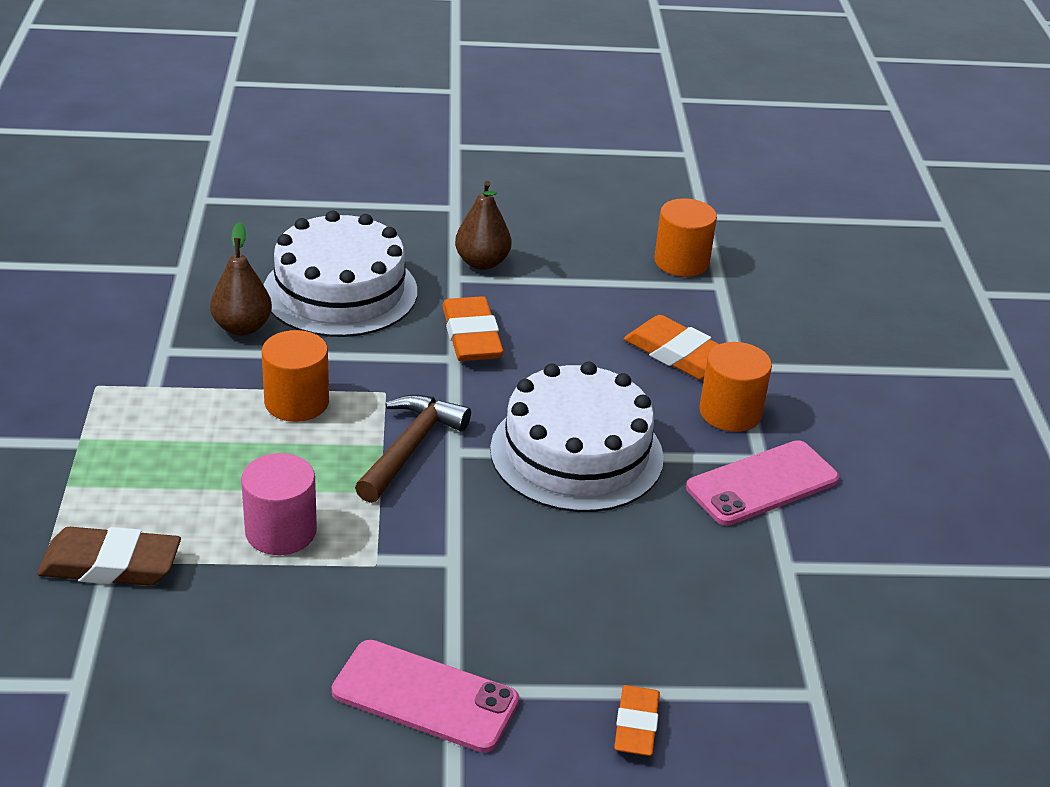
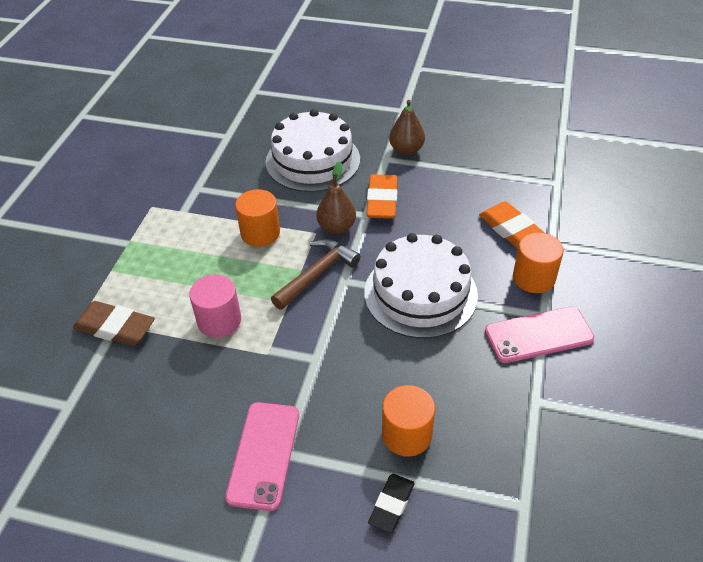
camera: 20 degrees right, 10 degrees up
(242, 327) = (247, 178): brown pear -> brown pear (336, 227)
(425, 696) = (264, 455): pink phone -> pink phone turned 60 degrees clockwise
(636, 725) = (391, 505): orange eraser -> black eraser
(681, 262) = (536, 163): orange cylinder -> orange cylinder (406, 434)

